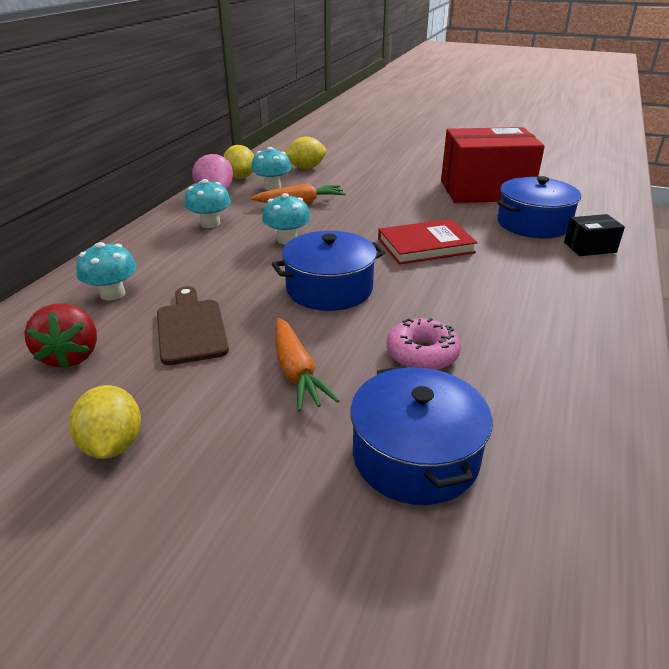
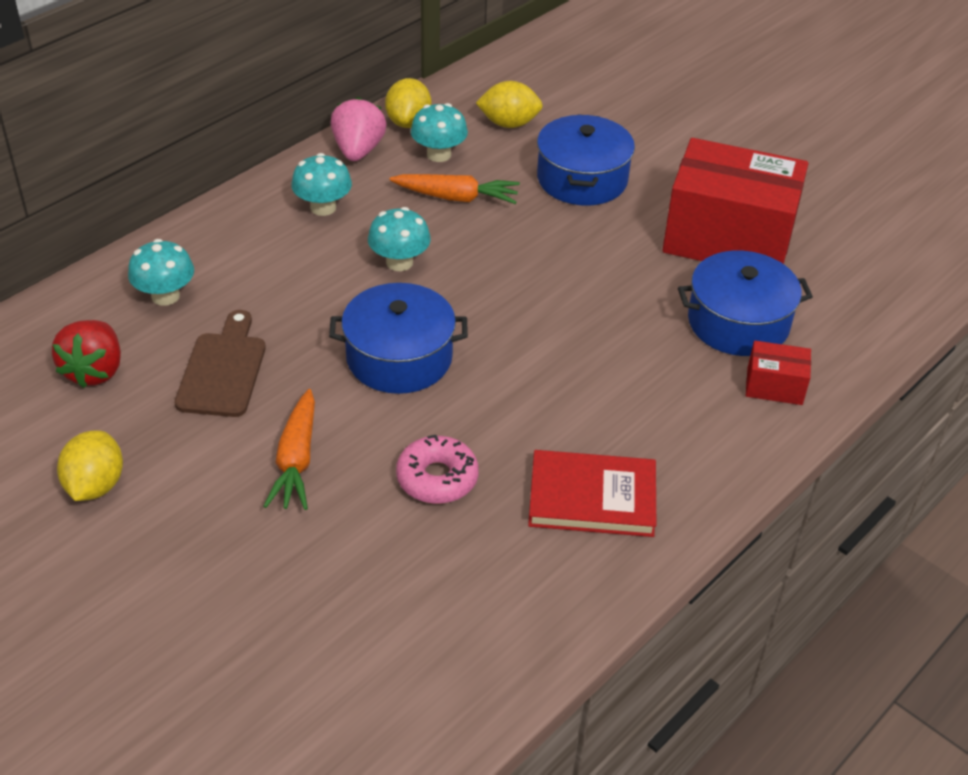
camera: 20 degrees right, 10 degrees up
(415, 456) = (347, 586): blue pot -> blue pot (582, 179)
(425, 245) = (562, 321): red book -> red book (592, 498)
(589, 247) = (774, 386): black box -> red box

